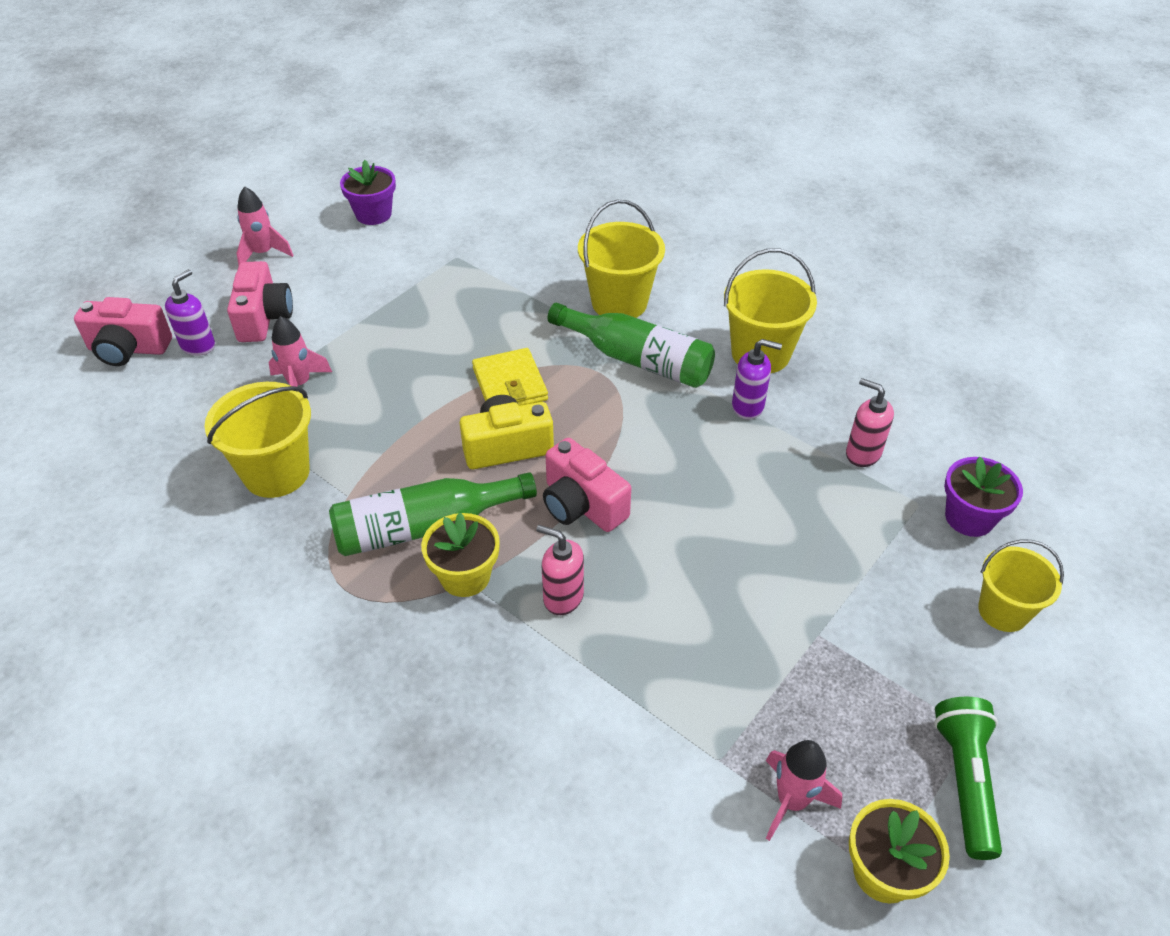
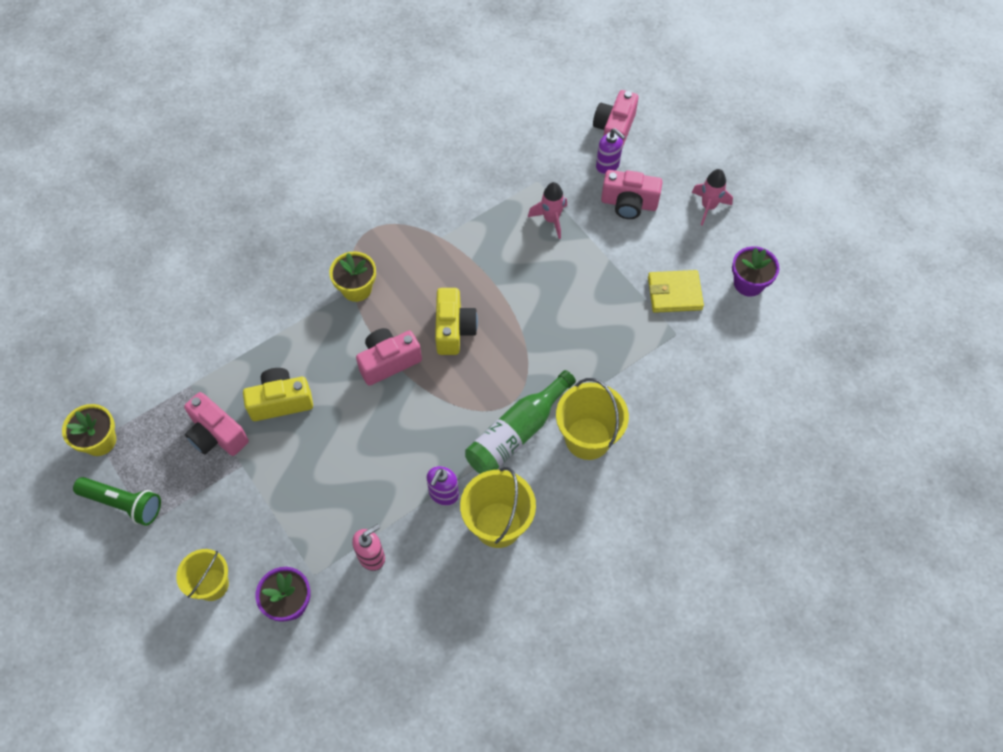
camera: 105 degrees right, 15 degrees up
(276, 473) = (472, 203): yellow bucket -> none
(425, 527) = (401, 273): green bottle -> none
(510, 384) = (514, 343): yellow wallet -> yellow wallet (674, 293)
(563, 597) = (322, 335): pink soap dispenser -> none
(695, 617) = (281, 401): none -> yellow camera
(787, 686) = (216, 435): none -> pink camera
(791, 801) = (153, 412): pink rocket -> none

